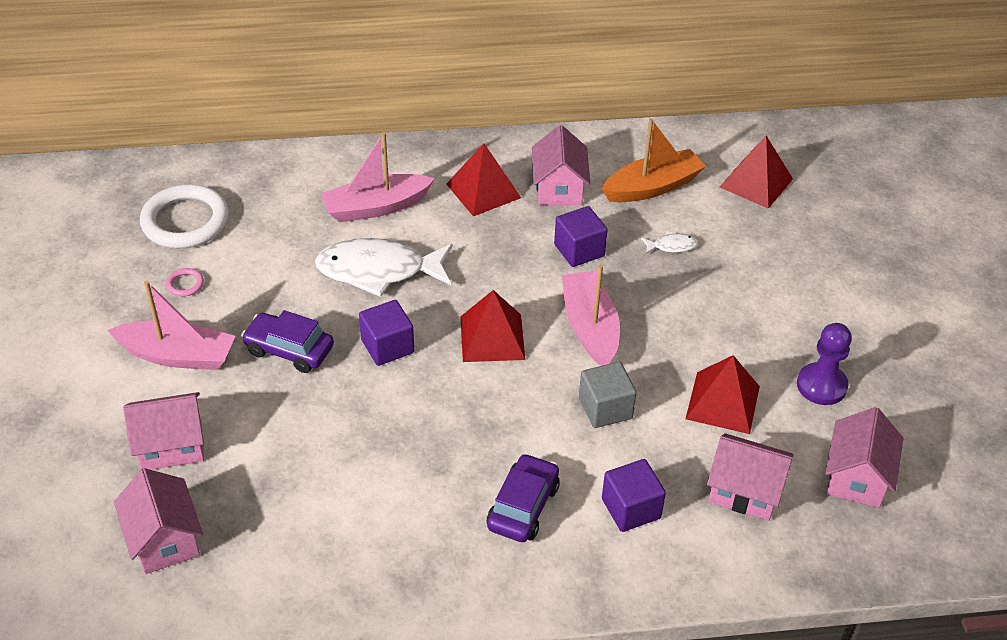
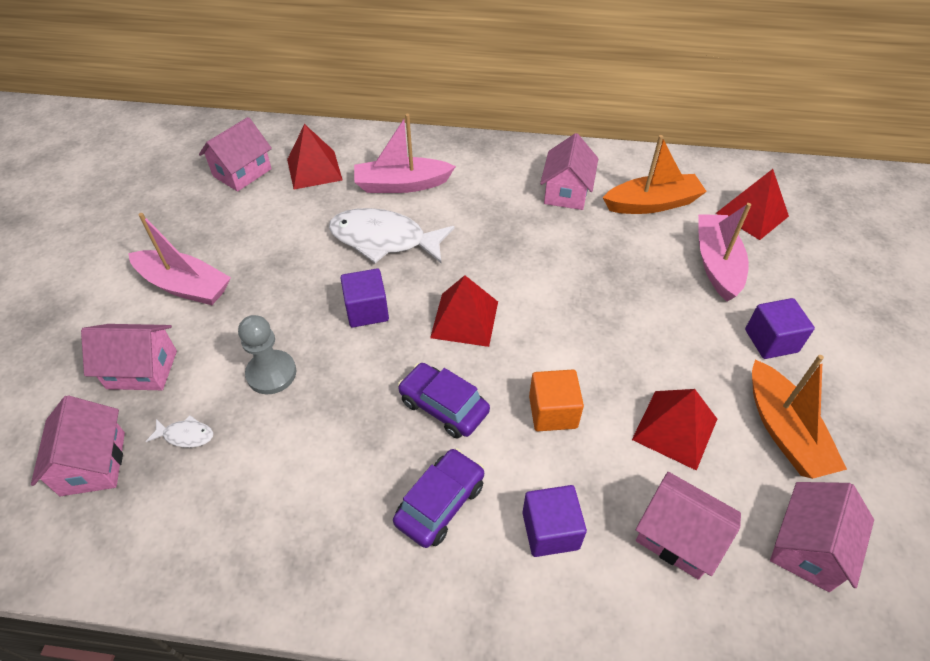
camera: 15 degrees right, 5 degrees up
(185, 221) = (242, 172): white ring -> pink house
(185, 284) = (218, 225): pink ring -> none
(289, 350) = (280, 298): purple car -> purple car (443, 406)
(312, 424) = (271, 373): none -> grey pawn
(483, 191) = (498, 184): red pyramid -> red pyramid (314, 169)
(579, 250) = (569, 250): purple cube -> purple cube (771, 341)
(590, 327) = (559, 325): pink boat -> pink boat (716, 264)
(605, 408) = (553, 412): grey cube -> orange cube
(672, 246) = (658, 260): white fish -> white fish (186, 435)
(821, 385) = (784, 431): purple pawn -> orange boat

